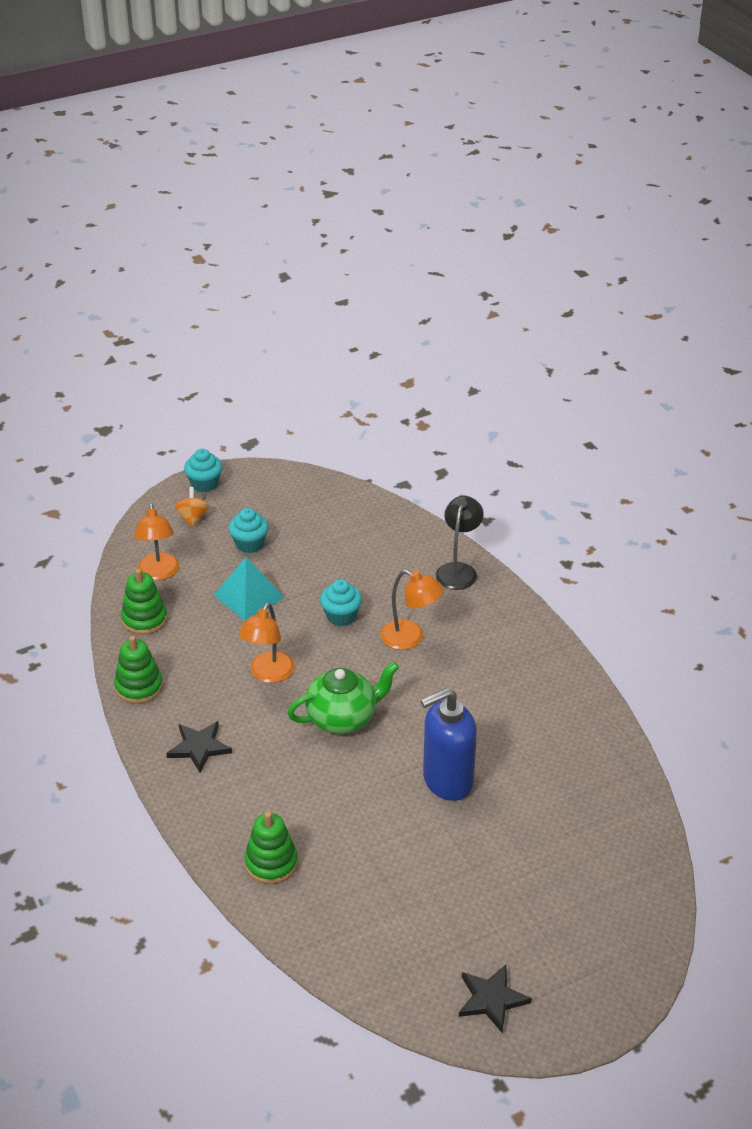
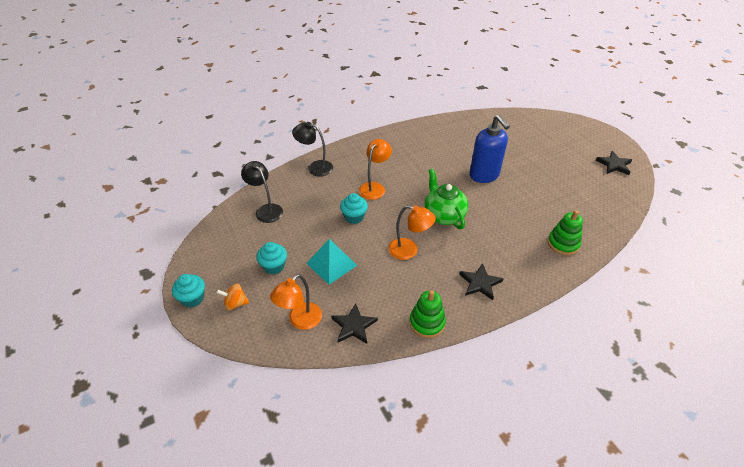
camera: 90 degrees left, 5 degrees up
(144, 619) = (353, 326): green stacking toy -> black star
(159, 573) = (300, 321): orange lamp -> orange lamp turned 135 degrees clockwise
(358, 527) = (266, 210): none -> black lamp

